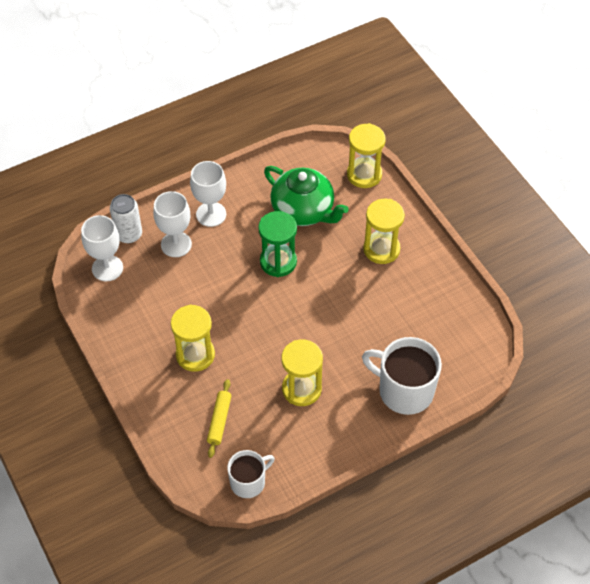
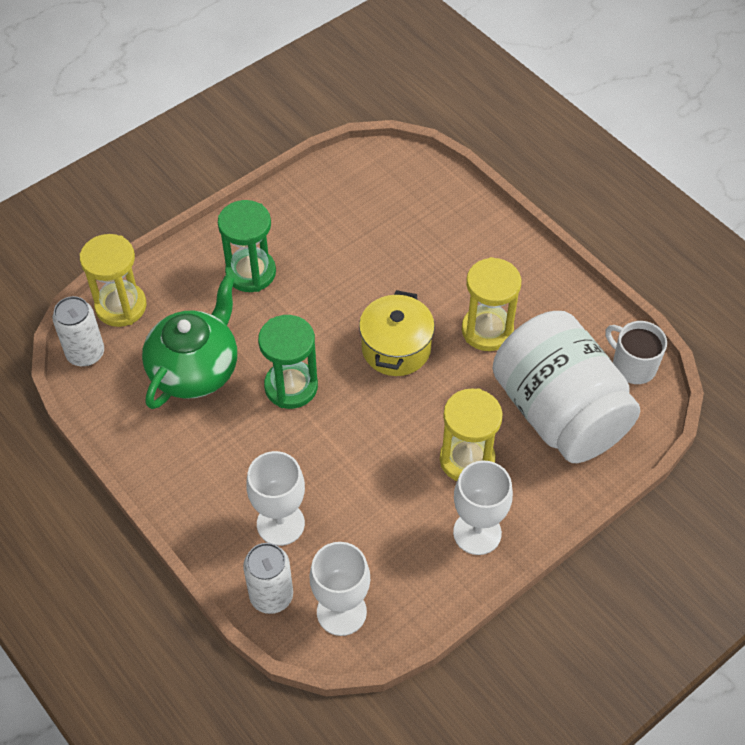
camera: 100 degrees left, 0 degrees up
(211, 214) = (216, 487): white goblet -> white goblet (477, 533)
(219, 421) = (559, 412): yellow rolling pin -> white jar
(297, 328) = (396, 348): none -> yellow pot
(328, 154) = (85, 353): none -> white can
(381, 249) = (251, 272): yellow hourglass -> green hourglass
(404, 390) = (461, 228): white mug -> none

